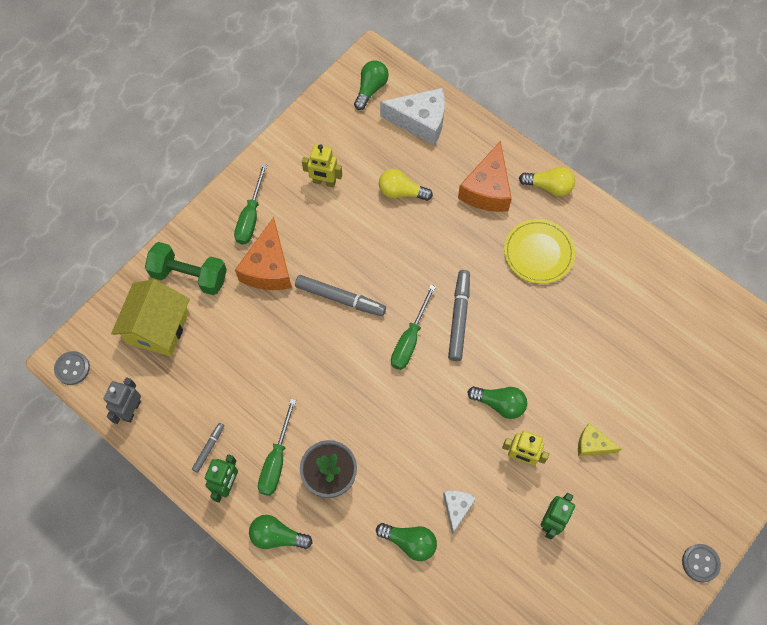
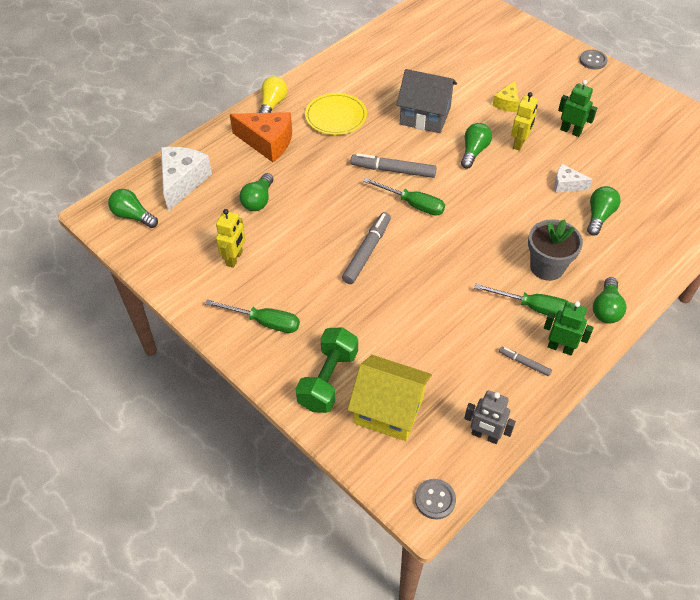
camera: 85 degrees left, 15 degrees down
(268, 267) = (327, 308): orange cheese -> none
(401, 192) = (258, 200): yellow light bulb -> green light bulb
(554, 348) = (425, 116): none -> grey house

